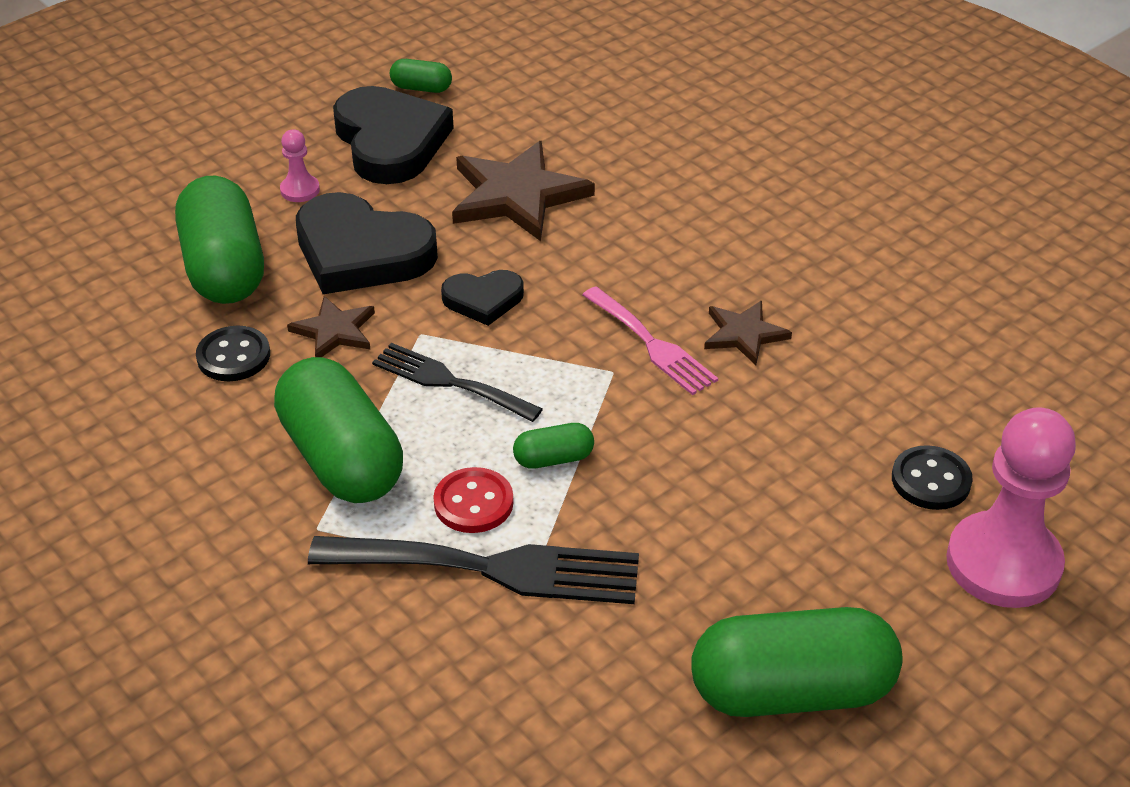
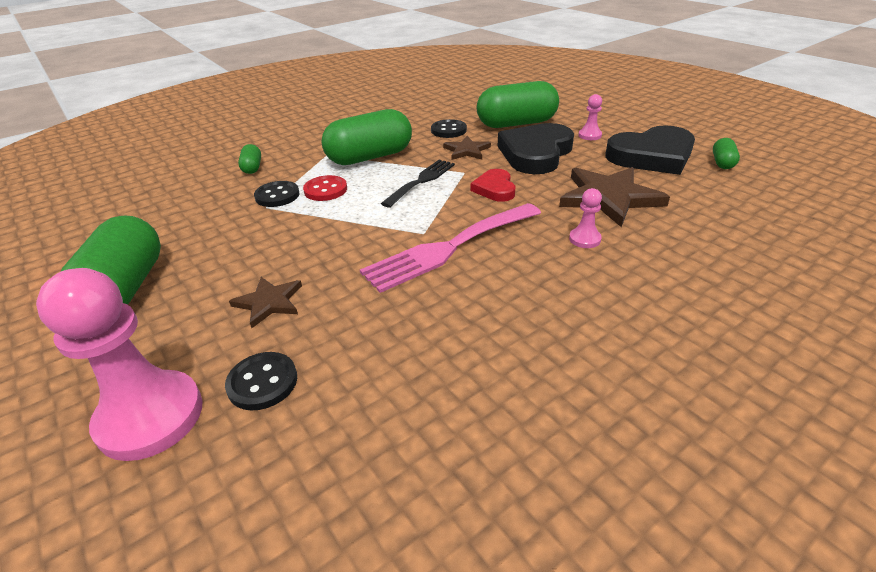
camera: 95 degrees right, 5 degrees down
(483, 300) = (495, 189): black heart -> red heart
(491, 568) = (277, 196): black fork -> black button
(553, 459) = (350, 212): green capsule -> green capsule (252, 168)
(624, 227) = (584, 239): none -> pink pawn
(652, 344) = (448, 248): pink fork -> pink fork, size x1.59
(744, 334) = (458, 290): brown star -> brown star (269, 302)

